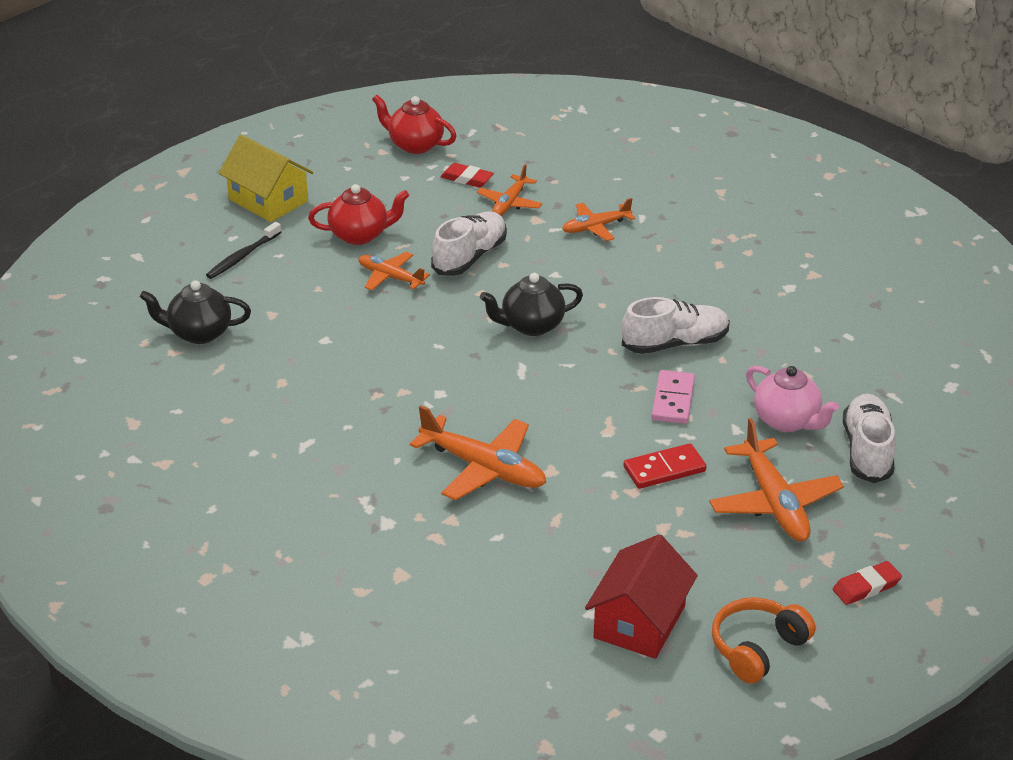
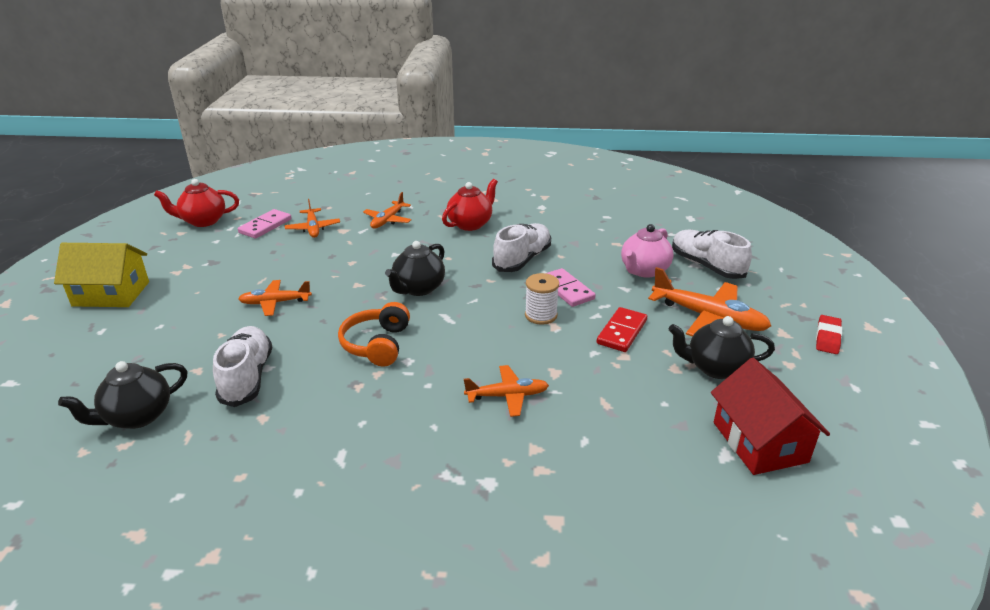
camera: 40 degrees left, 5 degrees down
(242, 256) = (125, 340): black toothbrush -> none
(360, 235) = (219, 286): red teapot -> red teapot (470, 224)
(467, 179) = (265, 226): red eraser -> pink domino
(470, 257) = (322, 267): white shoe -> white shoe (247, 377)
(483, 468) = (507, 396): orange plane -> orange plane, size x0.61
(610, 413) = (541, 315): none -> white spool
(701, 548) = (715, 368): none -> black teapot
(757, 648) = (844, 412): orange headphones -> orange headphones (377, 344)
(787, 421) = (644, 271): pink teapot -> pink teapot turned 120 degrees clockwise

